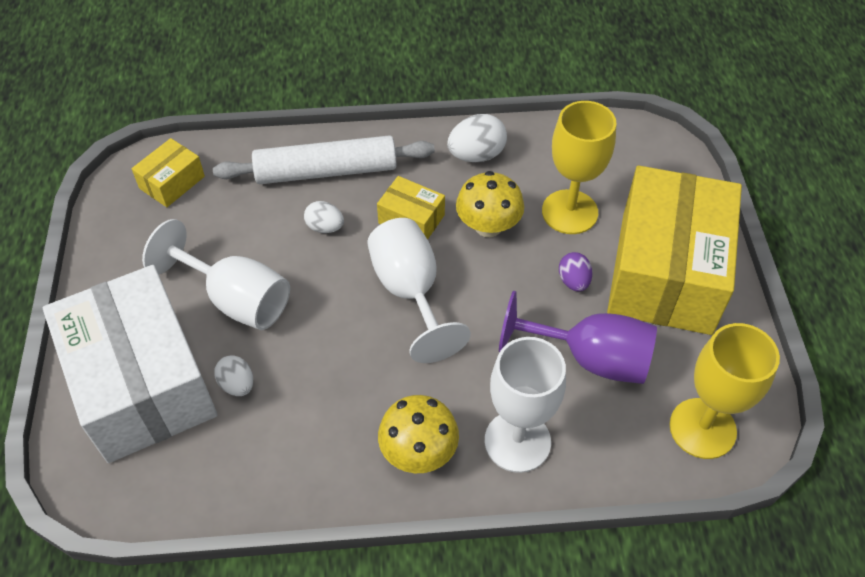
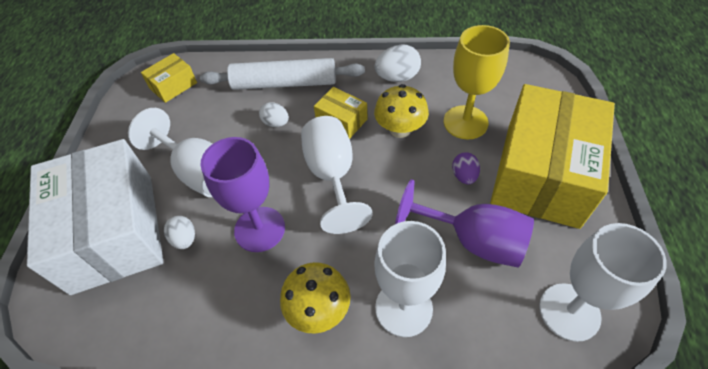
camera: 10 degrees right, 0 degrees up
(330, 365) = (259, 229): none -> purple goblet
(702, 428) = (569, 312): yellow goblet -> white goblet

